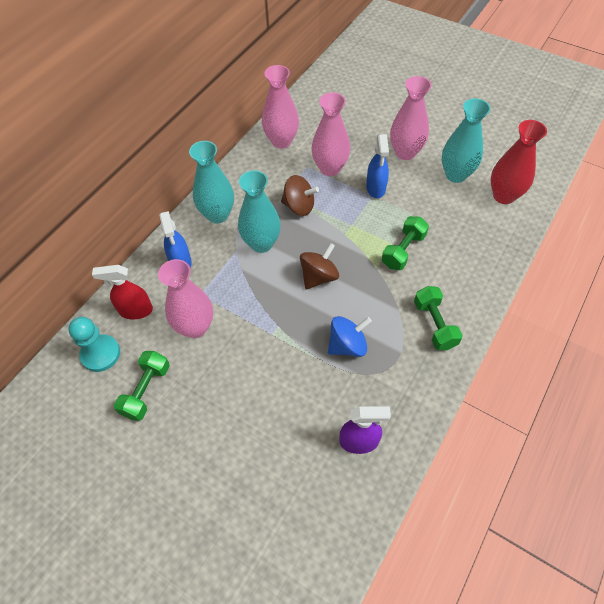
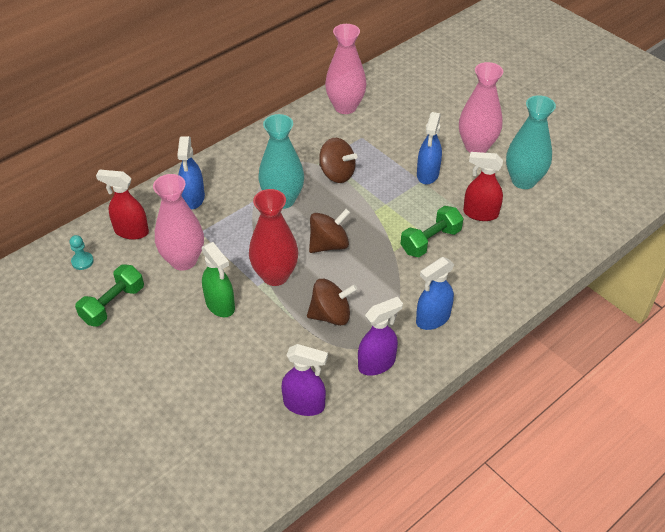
camera: 15 degrees right, 10 degrees down
(100, 354) = (82, 261): turquoise pawn -> turquoise pawn, size x0.54
(218, 215) = (248, 163): turquoise vase -> none
(246, 363) = (220, 305): none -> green spray bottle
(330, 168) = (386, 144): pink vase -> none
(347, 345) = (331, 315): blue spinning top -> brown spinning top
(405, 381) = (377, 363): none -> purple spray bottle
(433, 214) = (480, 213): none -> red spray bottle
(434, 324) = (432, 319): green dumbbell -> blue spray bottle
(504, 196) = (569, 213): red vase -> red vase (275, 275)

